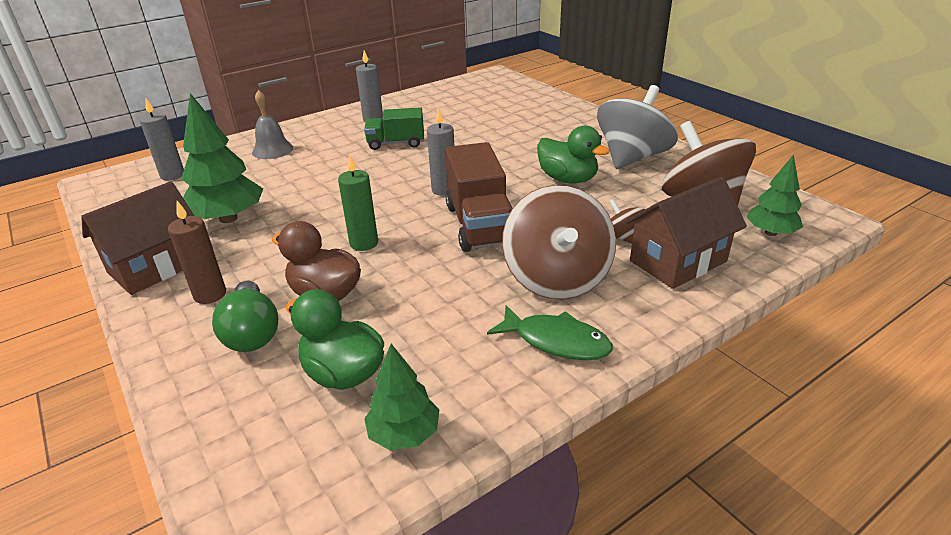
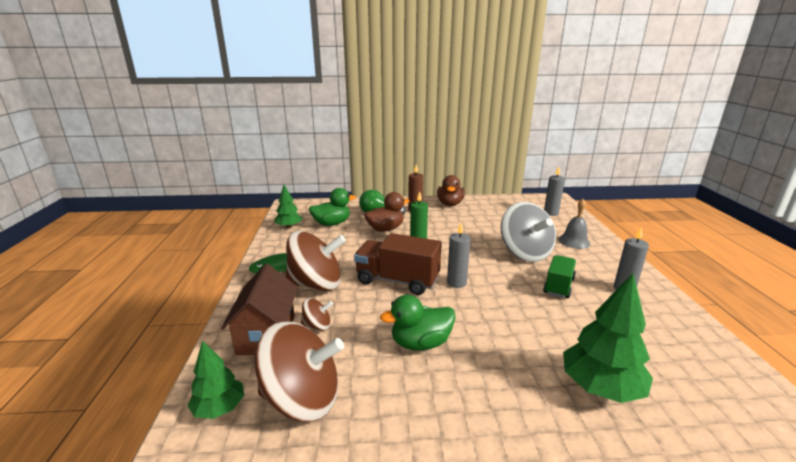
camera: 120 degrees right, 10 degrees down
(156, 266) = (450, 204): brown house -> brown duck
(228, 218) = (482, 220): green tree -> green tree (600, 388)
(556, 278) = (316, 284): brown spinning top -> brown spinning top turned 150 degrees clockwise
(632, 158) = (425, 411): grey spinning top -> grey spinning top (525, 253)

